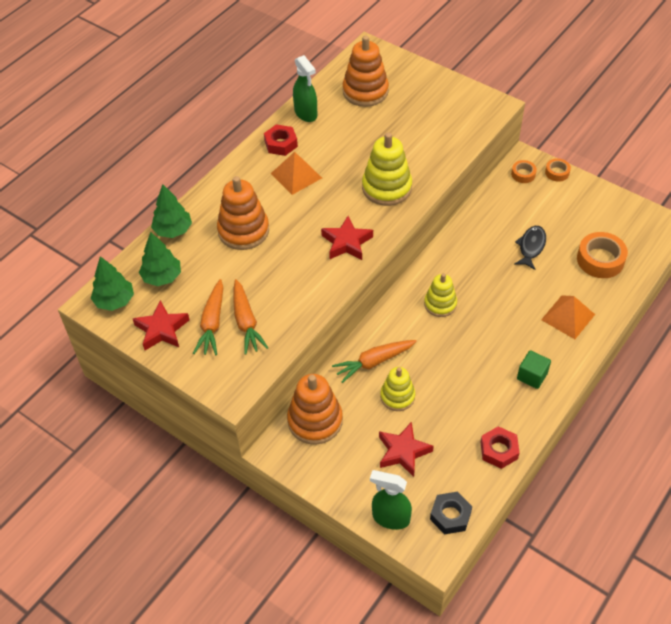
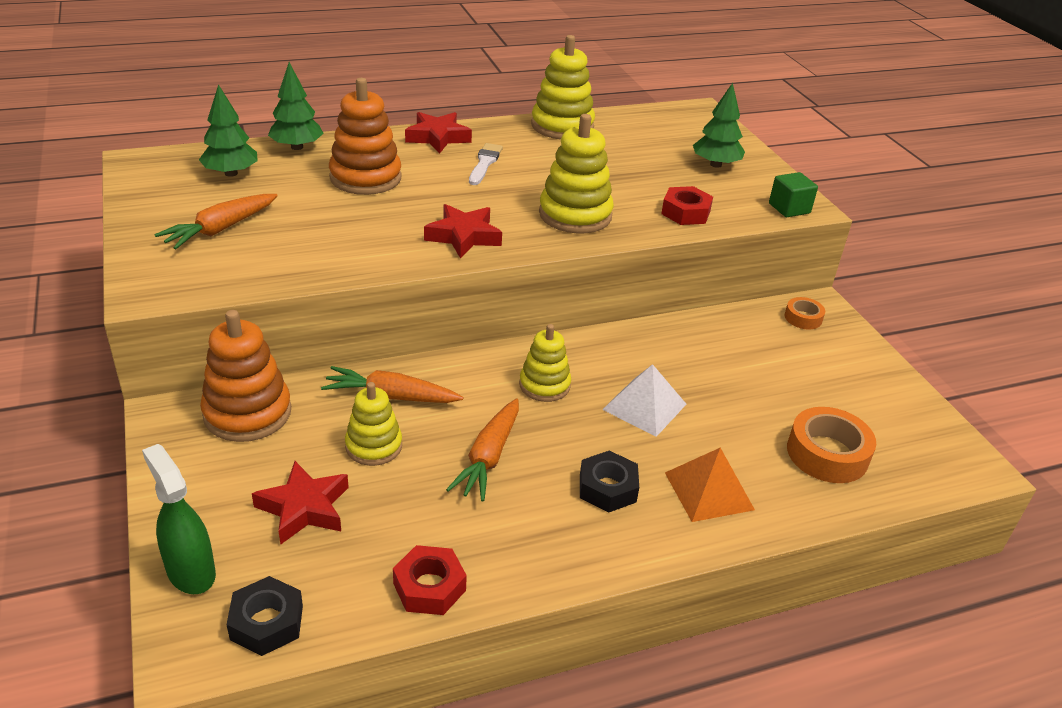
camera: 30 degrees right, 15 degrees down
(115, 301) = (159, 169): green tree -> green tree (715, 164)
(162, 329) = (165, 209): red star -> red star (437, 137)
(246, 321) = (256, 245): orange carrot -> orange carrot (489, 457)
(281, 144) = (502, 135): red nut -> red nut (685, 212)
(296, 175) = (484, 163): orange pyramid -> white brush
(306, 113) = (562, 126): green spray bottle -> yellow stacking toy
(365, 91) = (653, 136): orange stacking toy -> none
(498, 285) = (644, 406): none -> white pyramid
(524, 346) = (607, 488): none -> black nut
(531, 247) = (736, 391): black fish -> none
(532, 376) = (579, 528): green cube -> green cube (789, 208)
(557, 172) = (854, 337): orange tape -> none

